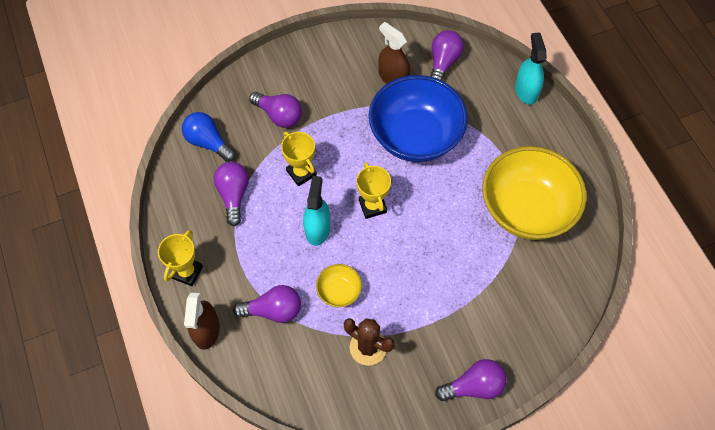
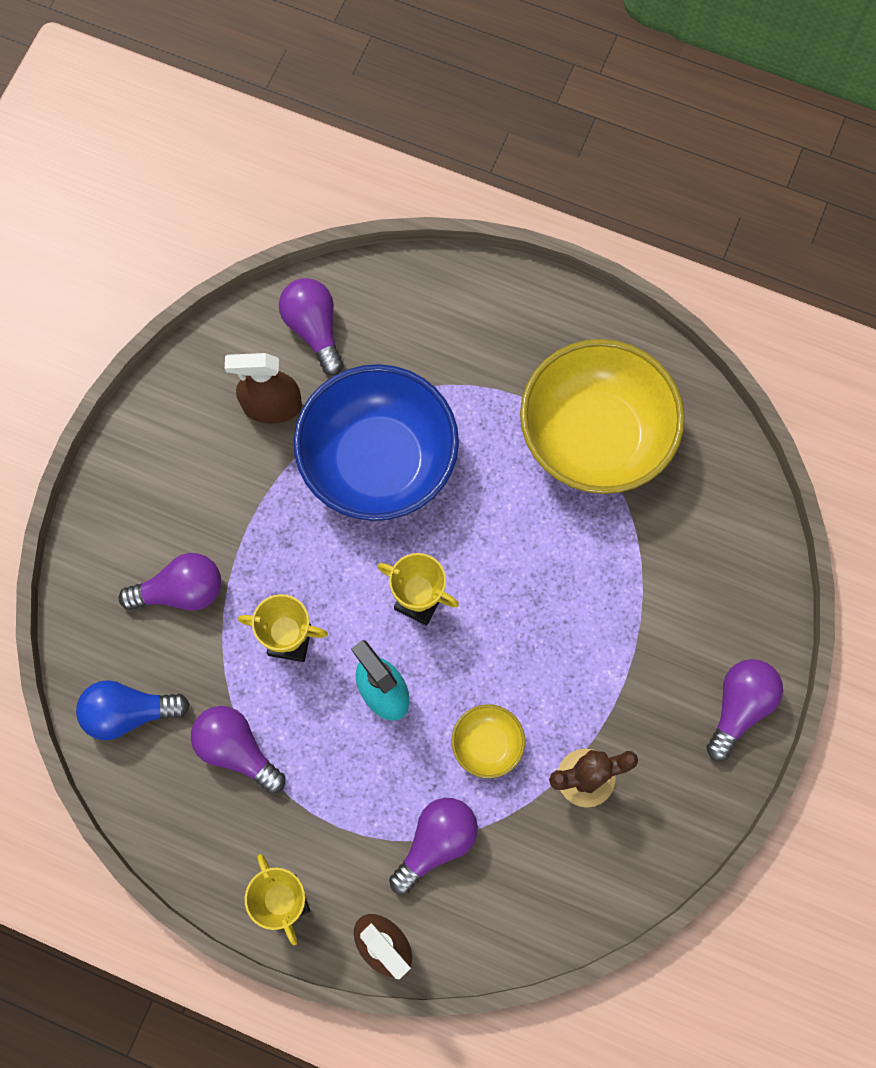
camera: 45 degrees left, 10 degrees up
(526, 90) = (450, 278): turquoise spray bottle -> none

